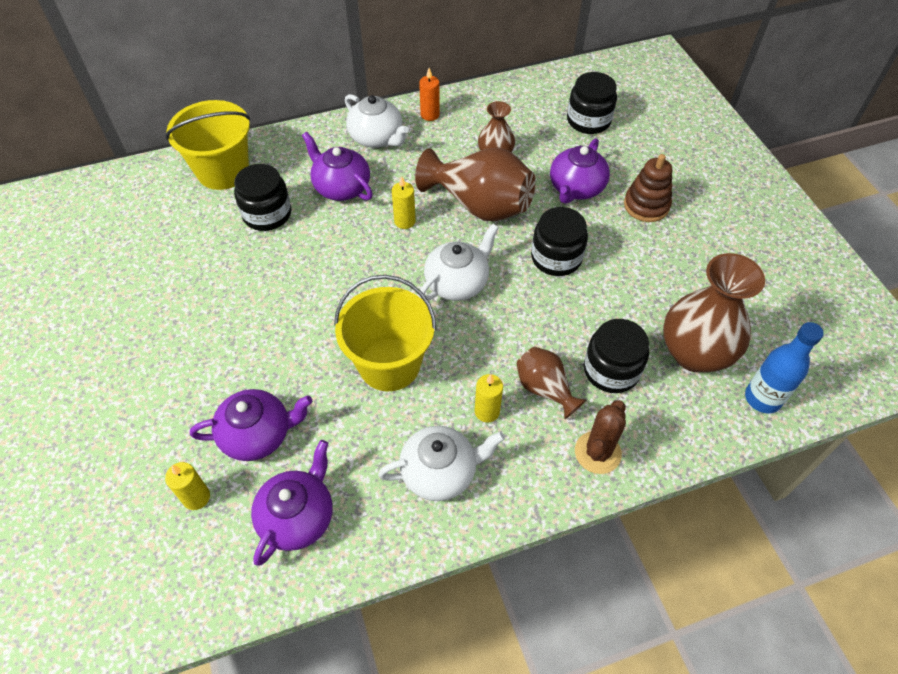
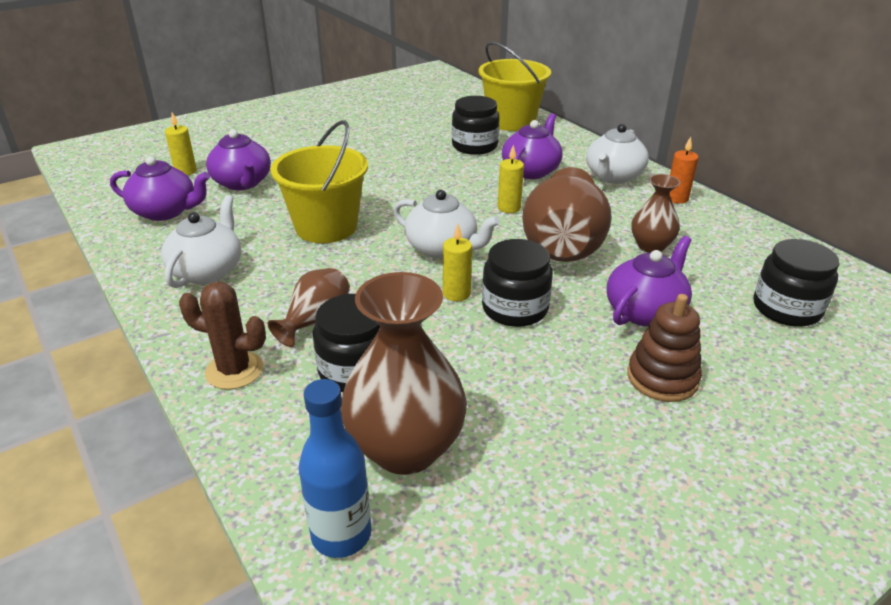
camera: 75 degrees right, 20 degrees down
(440, 472) = (208, 271): white teapot -> white teapot turned 135 degrees counterclockwise
(487, 411) = (280, 288): yellow candle -> yellow candle (456, 293)
(576, 188) = (645, 311): purple teapot -> purple teapot turned 120 degrees clockwise

